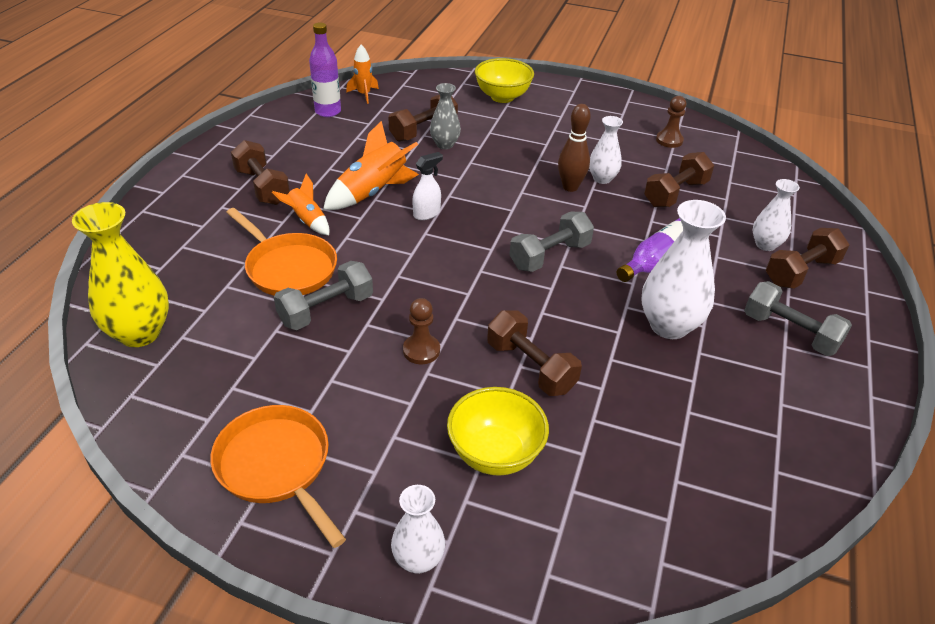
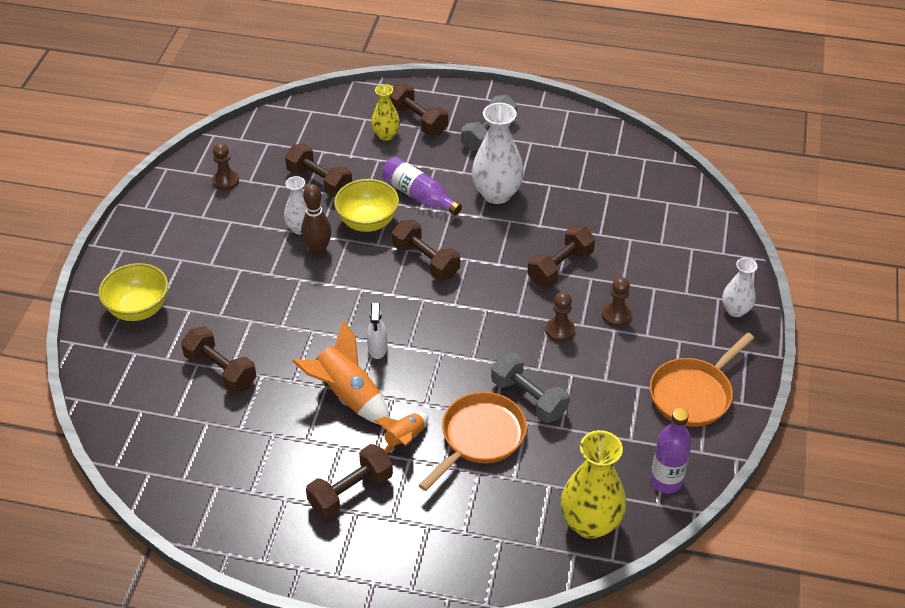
camera: 95 degrees left, 5 degrees up
(328, 111) = (181, 467): purple bottle -> purple bottle (666, 481)
(364, 94) = (136, 439): orange rocket -> none
(427, 213) = (377, 349): white spray bottle -> white spray bottle turned 135 degrees counterclockwise
(435, 409) = (616, 315): none -> brown pawn
(445, 144) = (248, 349): grey vase -> none
(495, 454) = (645, 281): yellow bowl -> yellow bowl (368, 222)
(549, 256) = (426, 261): grey dumbbell -> brown dumbbell
(765, 245) = (386, 135): white vase -> yellow vase

